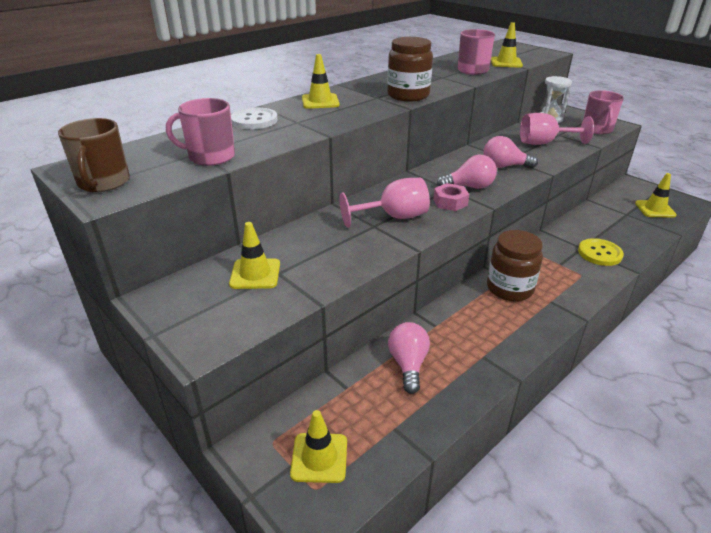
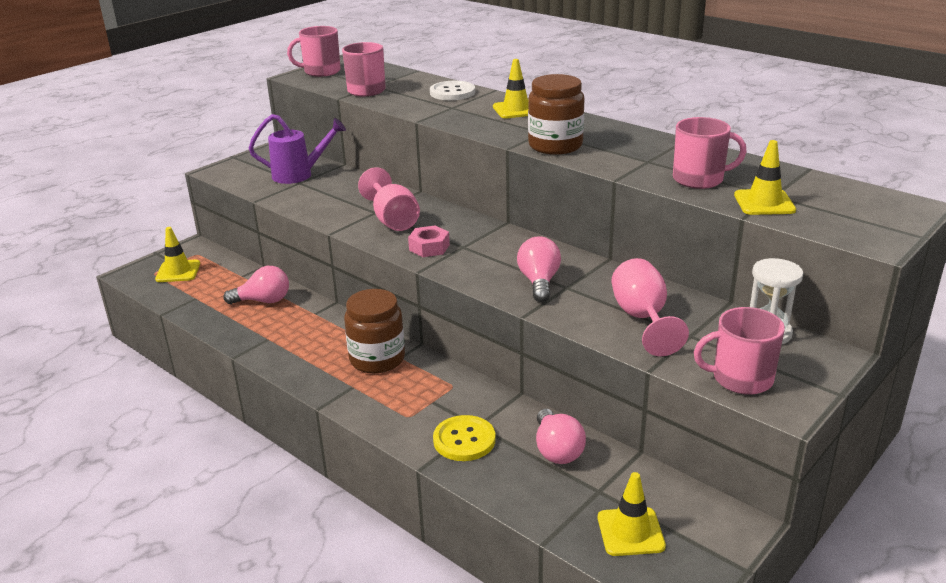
camera: 85 degrees right, 5 degrees down
(103, 182) = (321, 71): brown mug -> pink mug
(255, 274) = (299, 175): yellow traffic cone -> purple watering can
(469, 187) = (470, 258): pink light bulb -> pink light bulb (557, 450)

